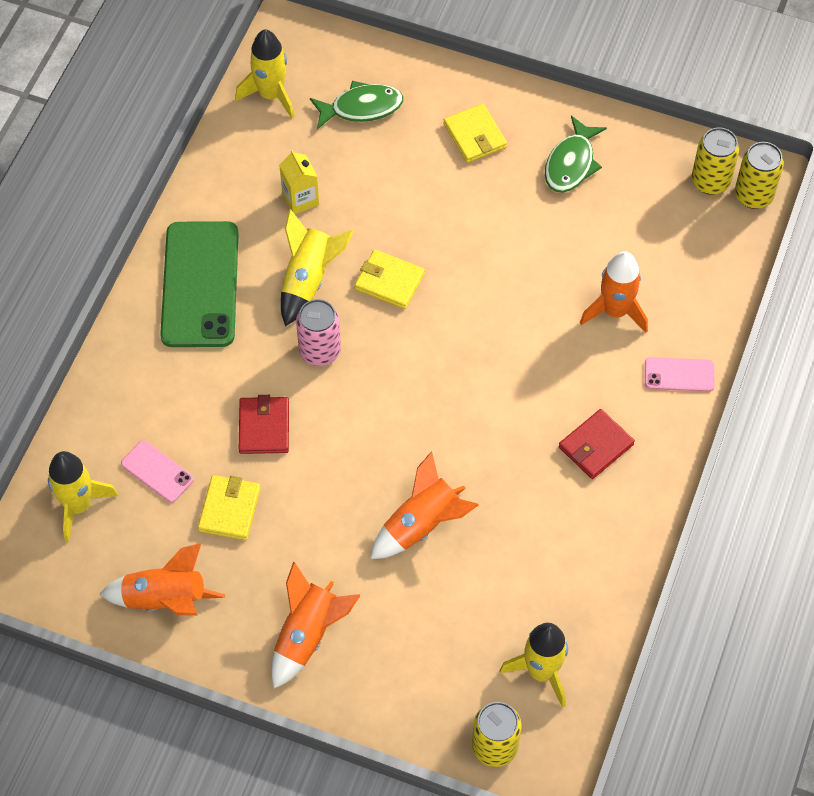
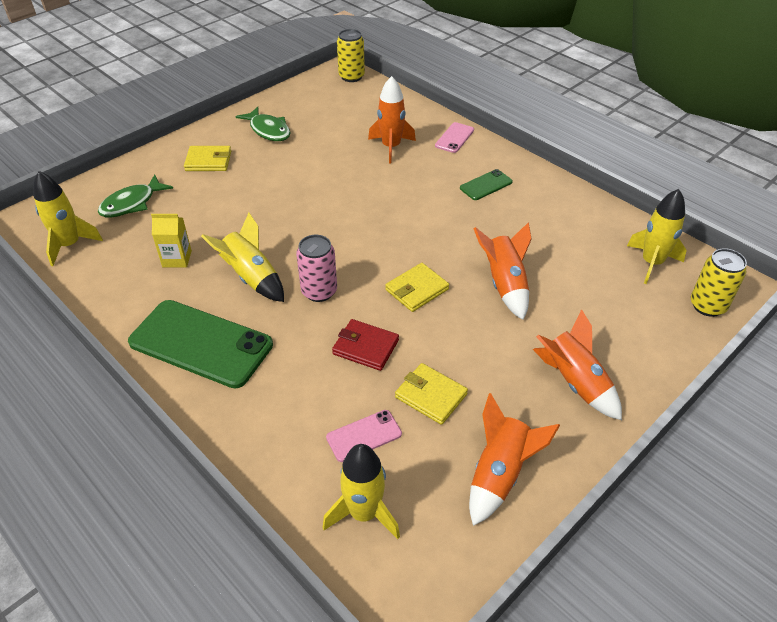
camera: 65 degrees left, 15 degrees down
(361, 108) = (132, 203): green fish -> green fish turned 150 degrees counterclockwise
(389, 281) = (288, 236): yellow wallet -> yellow wallet (417, 289)
(596, 446) = (486, 185): red wallet -> green phone
(710, 181) = (329, 87): yellow can -> none

